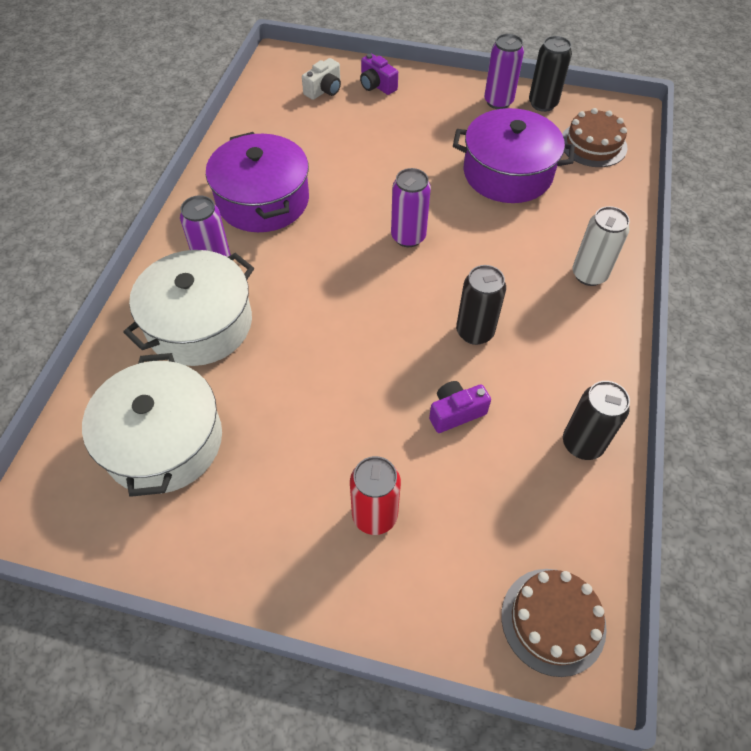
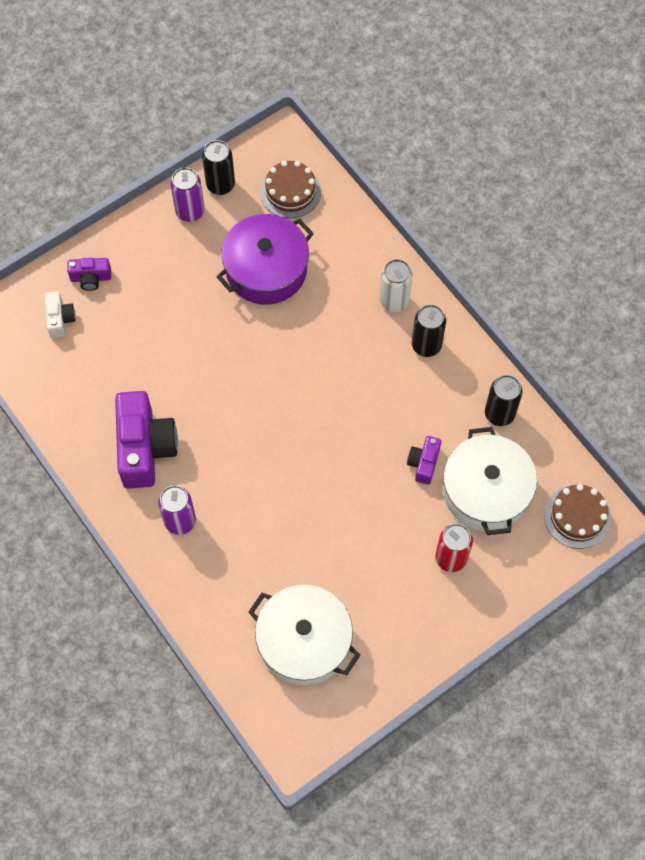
camera: 50 degrees left, 10 degrees up
(199, 324) = (227, 564): white pot -> white pot (486, 491)
(263, 200) = (145, 448): purple pot -> purple camera
(408, 237) = (266, 381): purple can -> none
(474, 332) = (378, 405): black can -> black can (426, 345)

